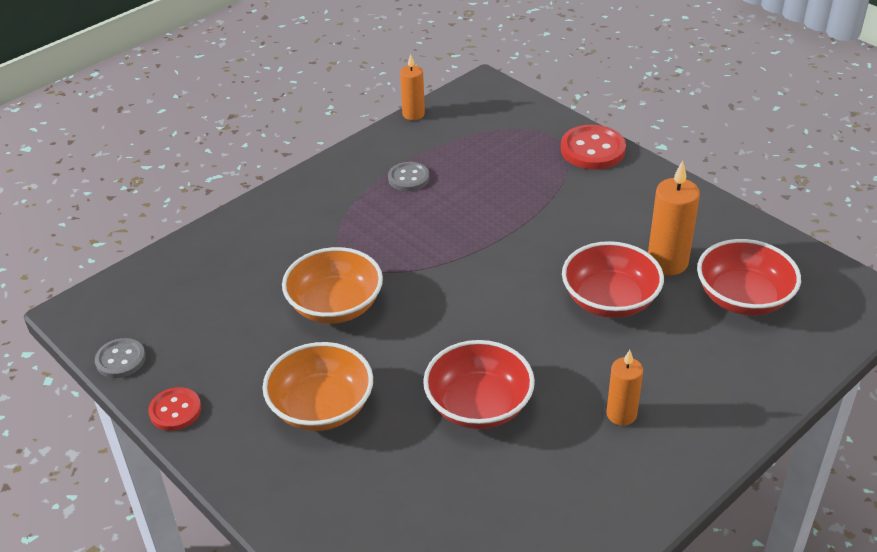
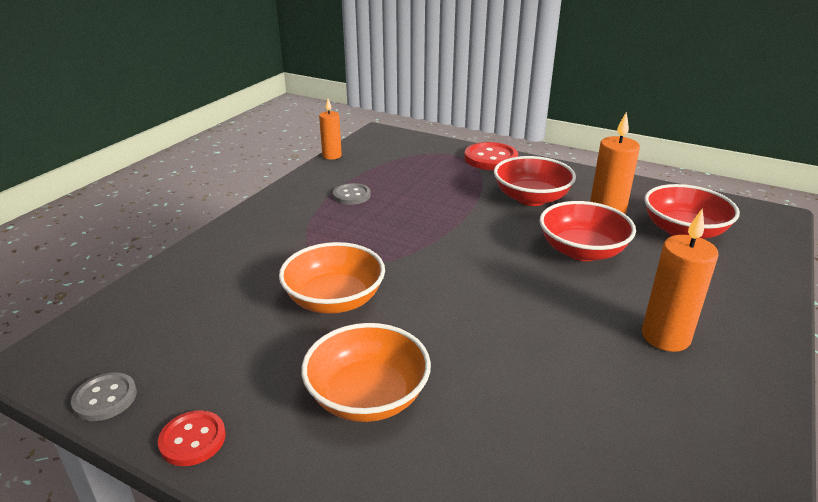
camera: 20 degrees left, 10 degrees down
(479, 405) = (530, 358): red bowl -> red bowl (531, 198)
(621, 414) = (665, 337): orange candle -> orange candle, size x1.54

